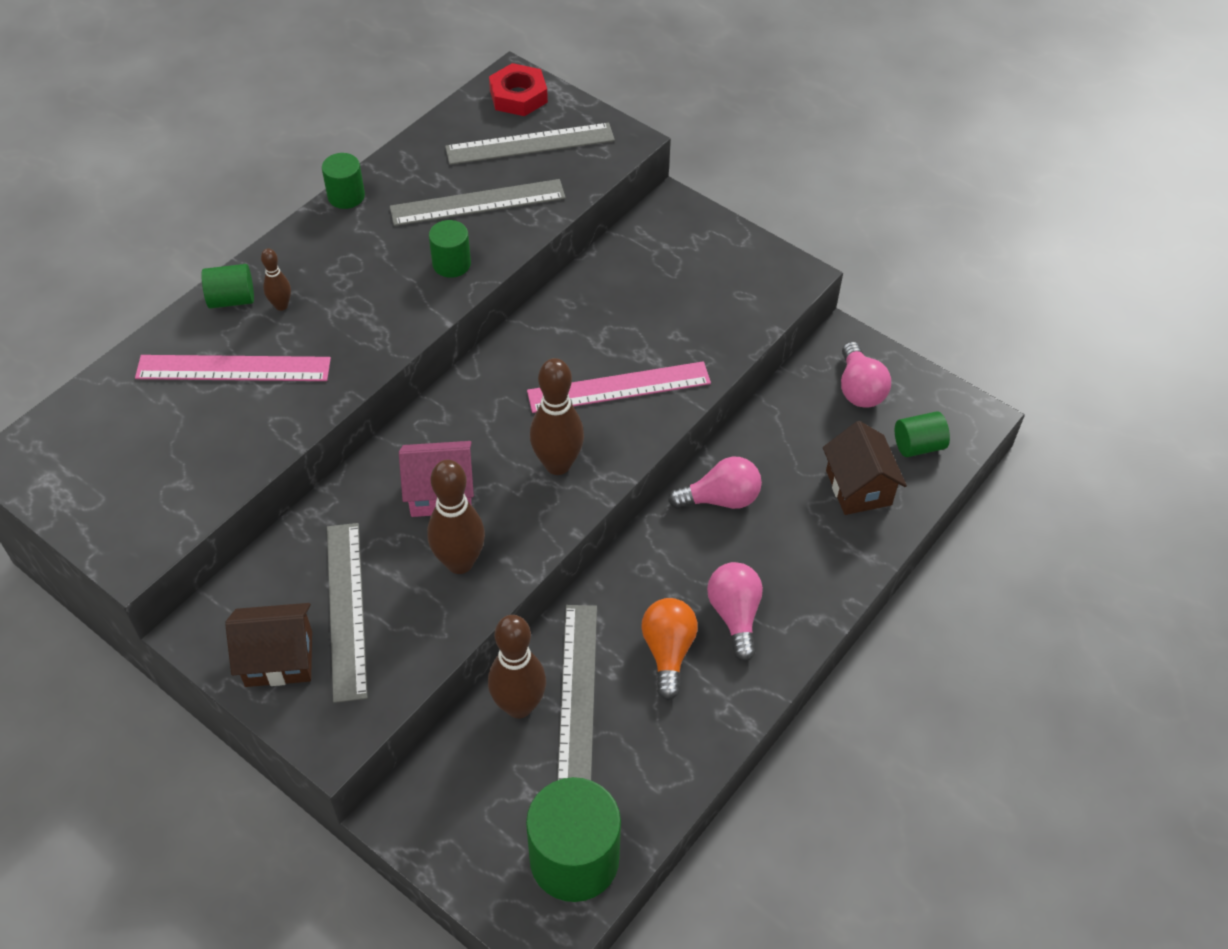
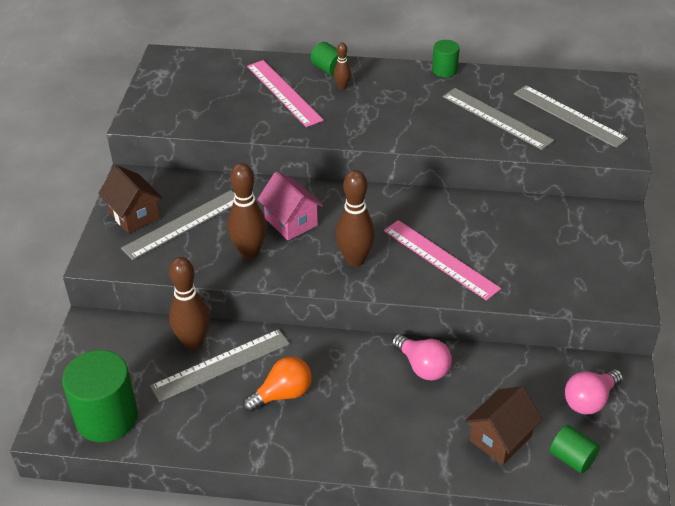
camera: 60 degrees right, 10 degrees down
(451, 264) = (438, 130): green cylinder -> none
(518, 96) = (602, 93): red nut -> none
(735, 615) = (336, 416): pink light bulb -> none

